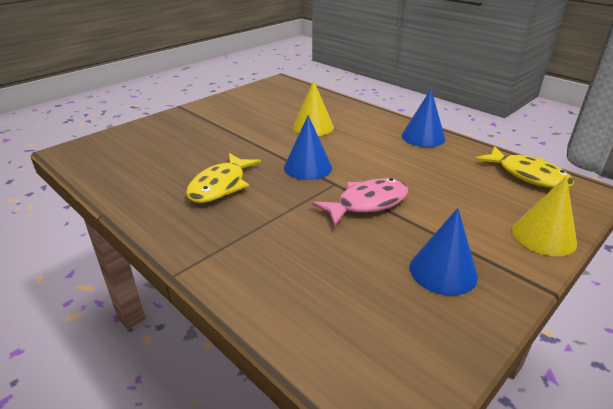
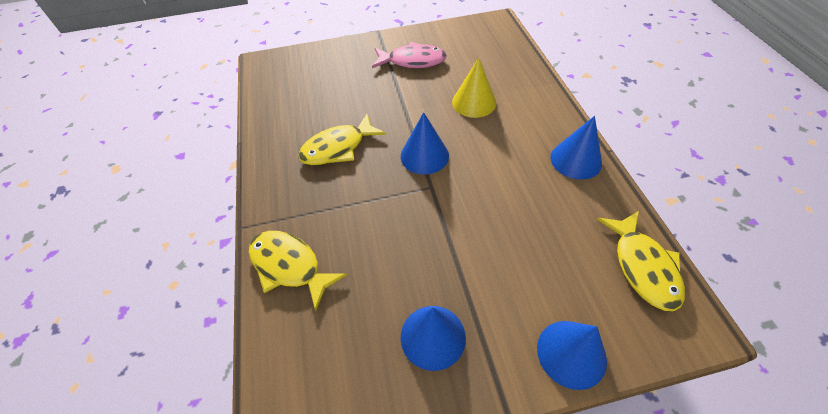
camera: 35 degrees right, 20 degrees up
(261, 281) = (290, 266): none -> yellow fish
(367, 203) = (438, 225): pink fish -> pink fish (412, 61)
(543, 236) = (571, 353): yellow cone -> blue cone

